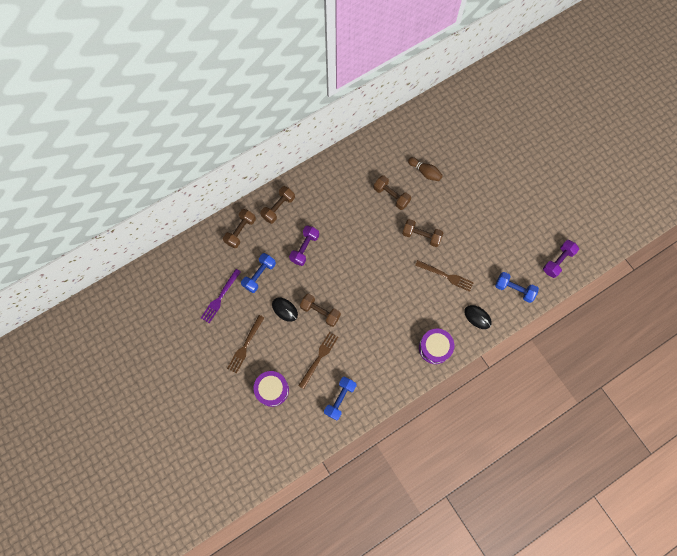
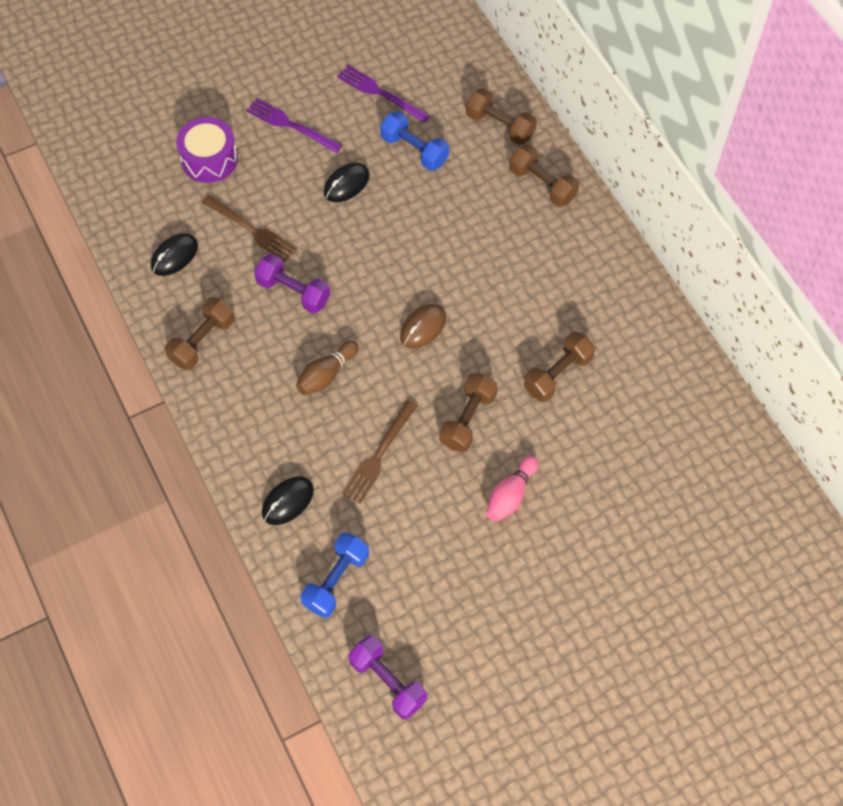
camera: 95 degrees right, 10 degrees down
(245, 346) = (290, 125): brown fork -> purple fork
(304, 248) = (459, 221): purple dumbbell -> purple dumbbell (293, 292)
(320, 312) = (335, 237): brown dumbbell -> brown dumbbell (202, 341)
(340, 399) = (174, 256): blue dumbbell -> black mouse
(372, 261) = (423, 327): none -> brown mouse
(425, 172) = (608, 443): brown bowling pin -> brown bowling pin (326, 374)
(434, 348) = (239, 417): purple drum -> none
(458, 214) = (510, 495): none -> pink bowling pin

